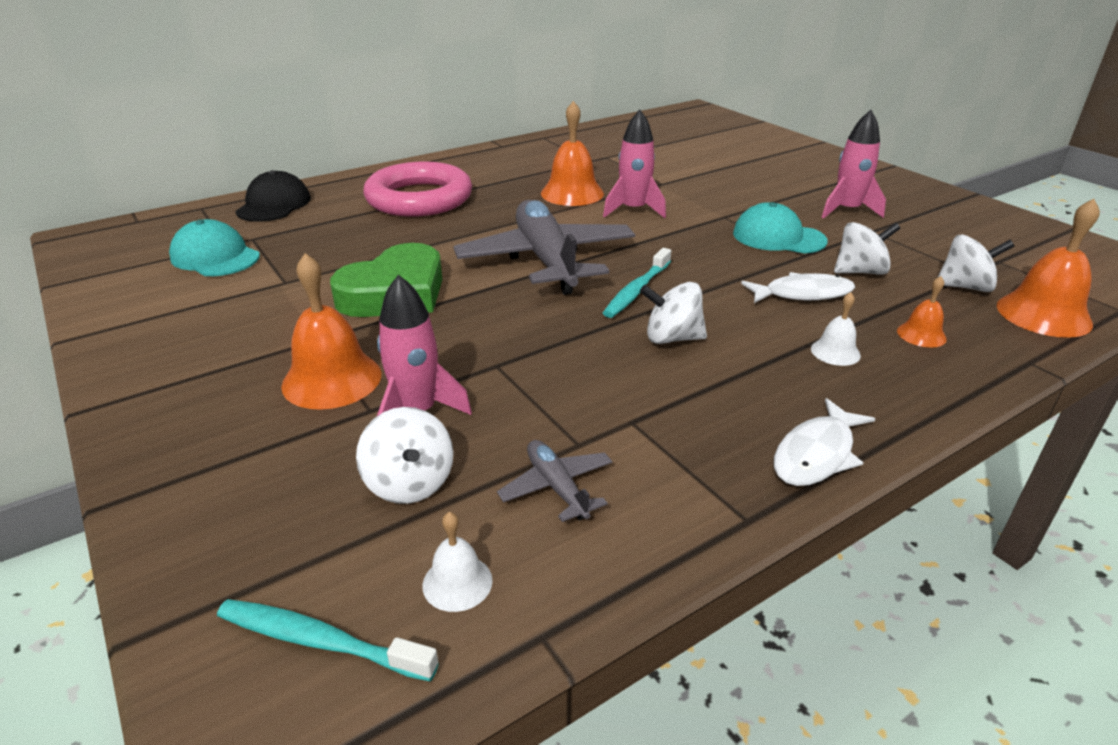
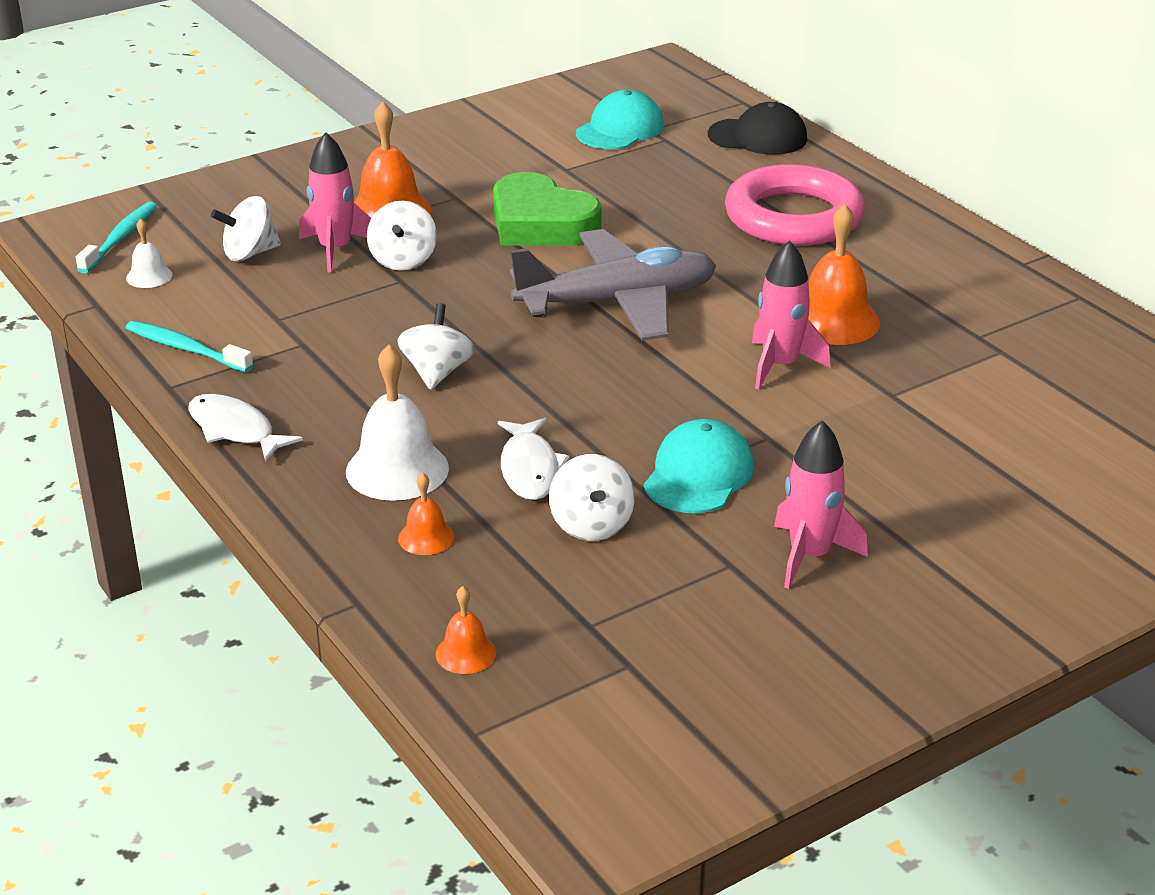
camera: 90 degrees right, 0 degrees up
(557, 487) = (228, 310): grey plane -> none
(637, 290) = (542, 357): turquoise toothbrush -> turquoise toothbrush (186, 349)
(835, 352) = (397, 469): white bell -> white bell, size x1.93
(965, 287) = (545, 606): white spinning top -> white spinning top (403, 260)
(1043, 314) = (465, 653): orange bell -> orange bell, size x0.52

